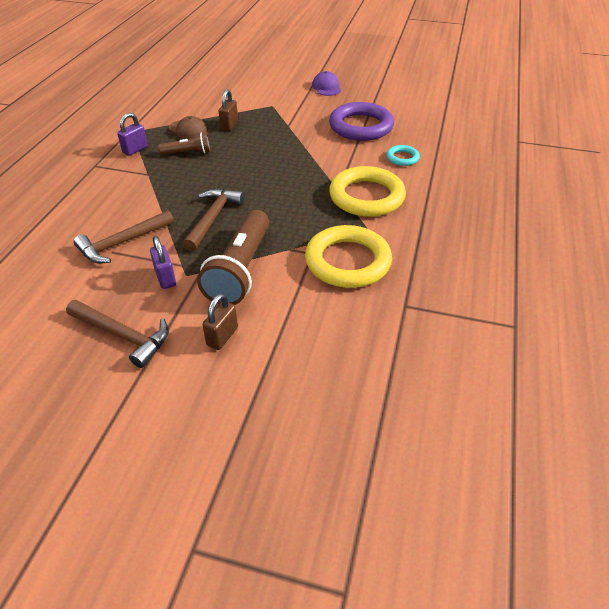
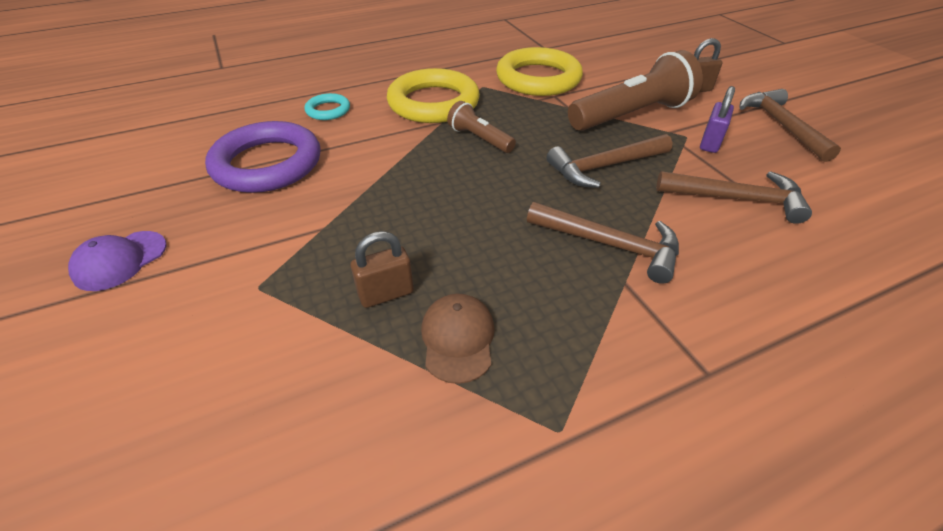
camera: 130 degrees left, 0 degrees up
(135, 150) = (601, 359): purple padlock -> none
(168, 183) = (610, 245): none -> brown hammer
(188, 153) = (522, 281): brown flashlight -> brown flashlight (479, 139)

